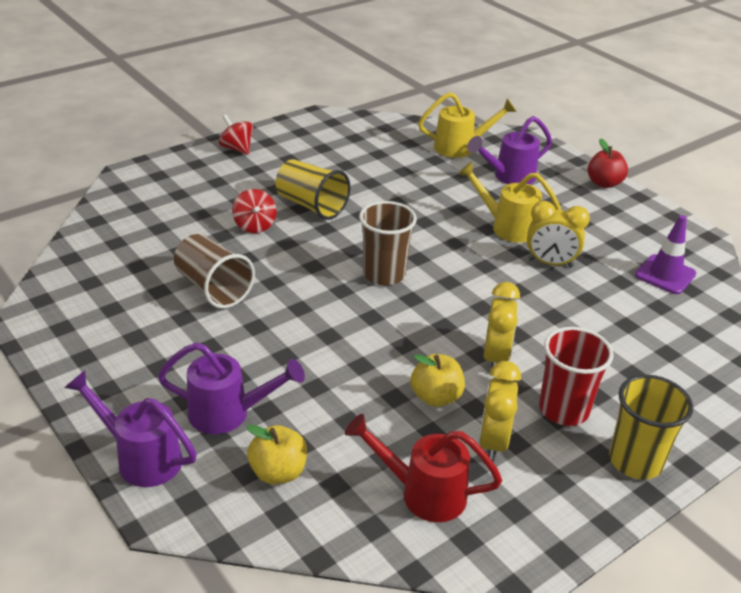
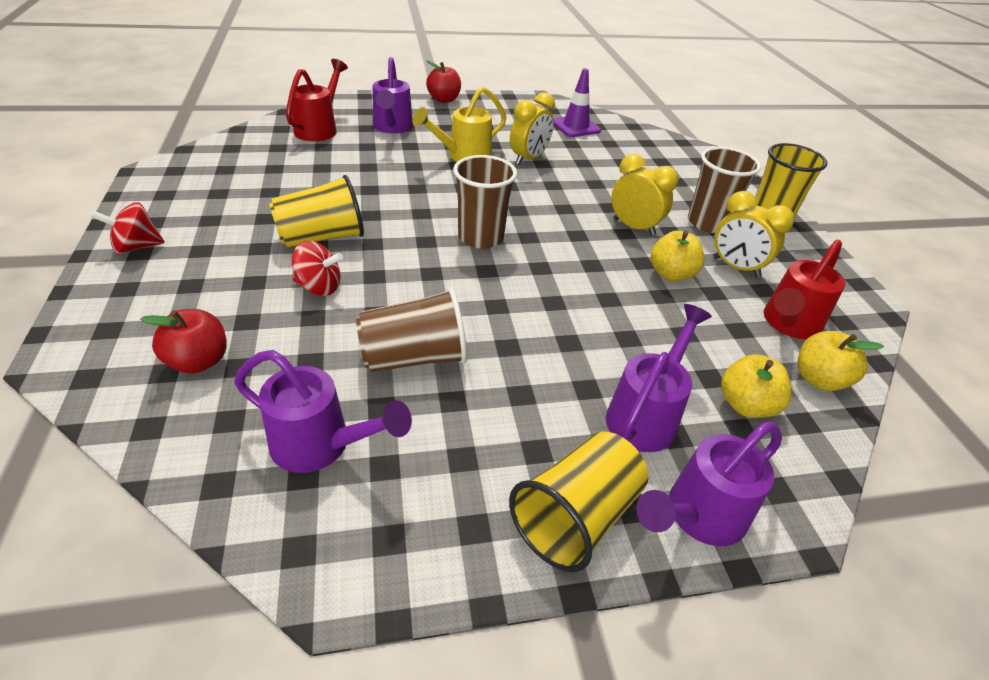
camera: 65 degrees left, 5 degrees up
(112, 397) = (576, 517): none -> yellow cup
(115, 280) = (321, 445): none -> purple watering can
(154, 213) = (198, 361): none -> red apple
(349, 522) = (819, 379): none -> yellow apple
(460, 147) = (319, 129): yellow watering can -> red watering can
(563, 409) = (708, 223): red cup -> brown cup

